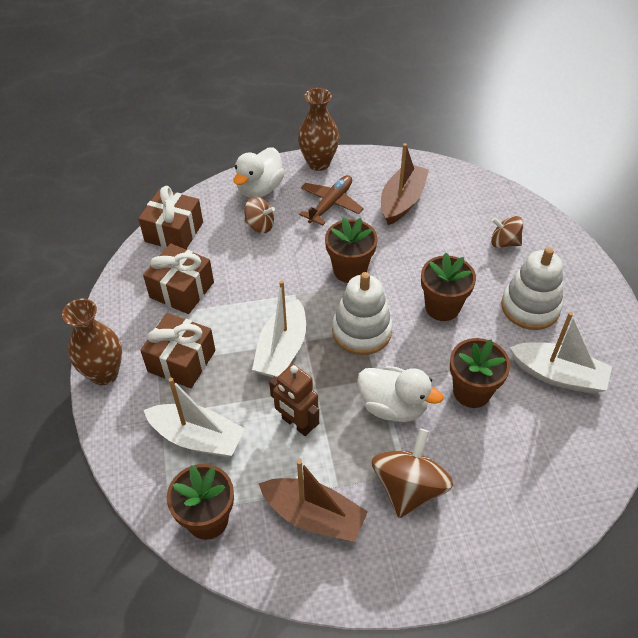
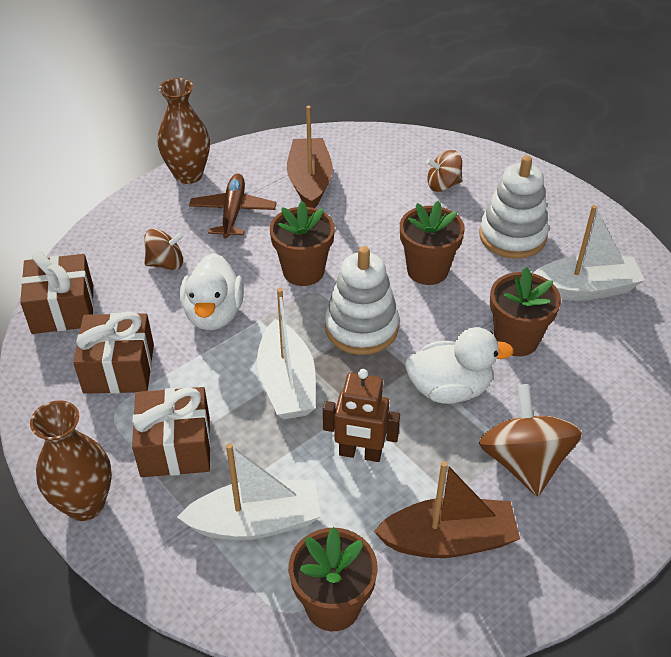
camera: 30 degrees left, 5 degrees down
(260, 189) = (137, 224): white duck -> white duck (214, 314)

